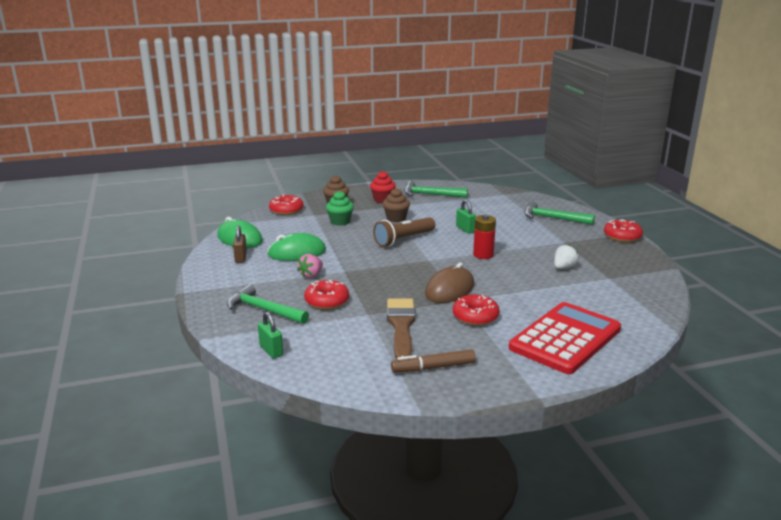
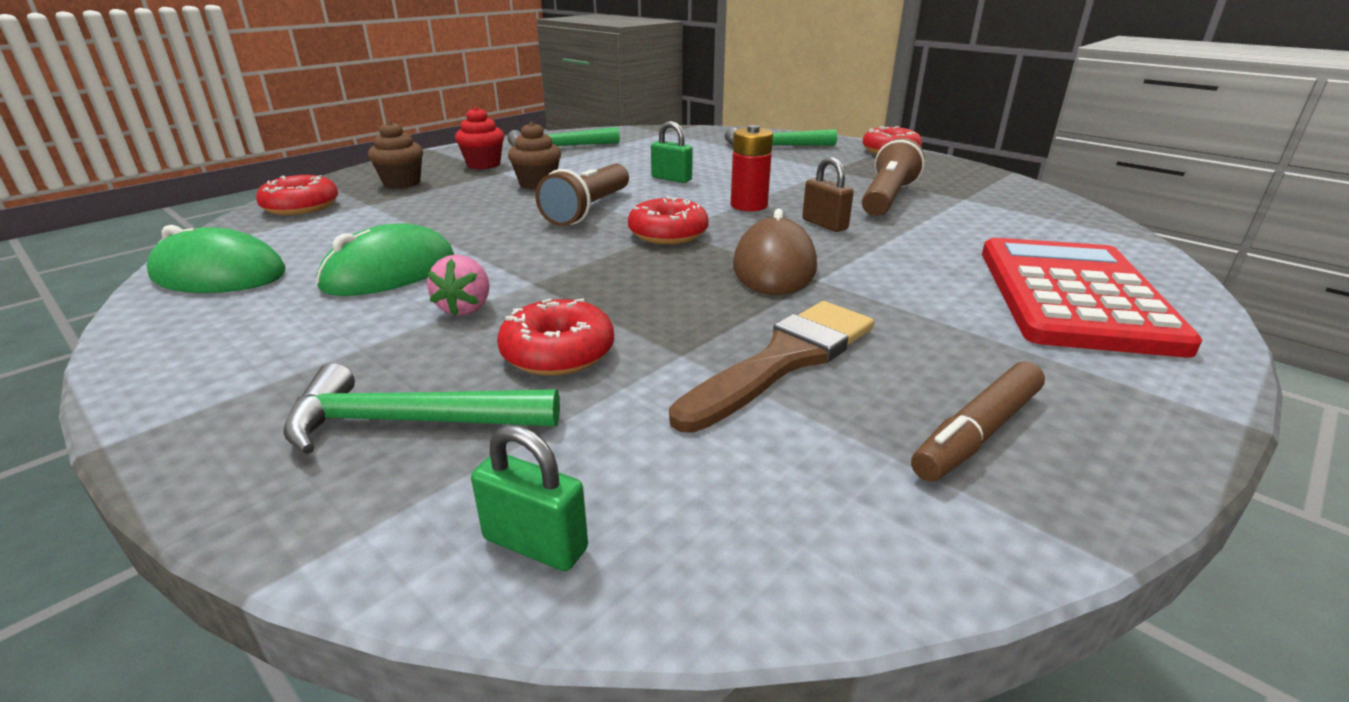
camera: 30 degrees left, 5 degrees up
(241, 258) = (248, 312): brown padlock -> brown padlock (824, 224)
(340, 221) = (435, 205): green cupcake -> none
(401, 326) = (784, 360): brown brush -> brown brush turned 75 degrees clockwise
(475, 316) = (885, 300): red donut -> red donut (668, 233)
(564, 267) = (887, 198): white strawberry -> brown flashlight

